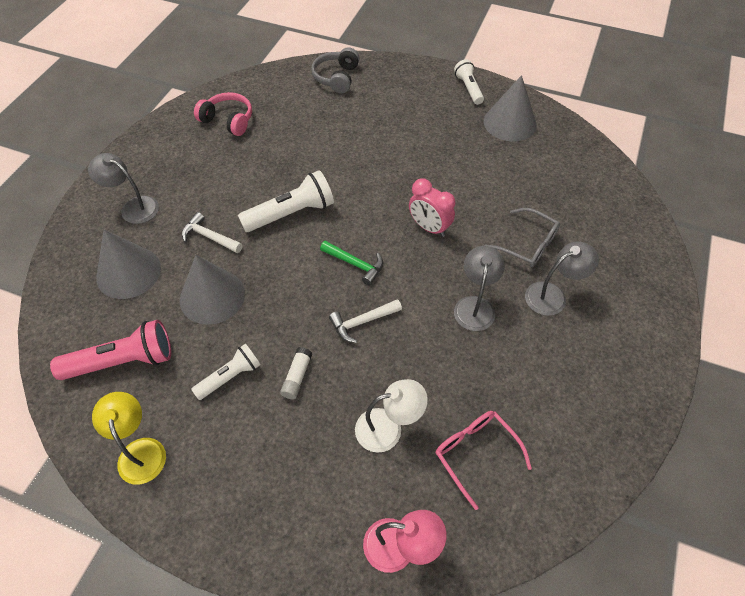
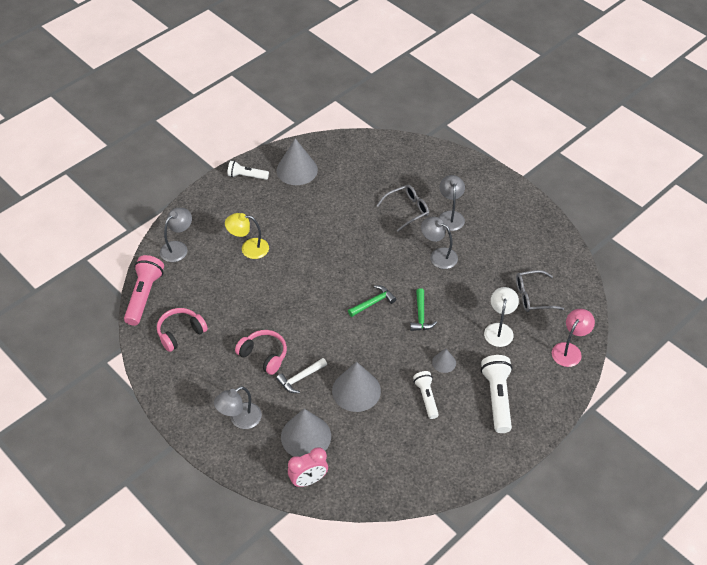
camera: 65 degrees left, 5 degrees down
(123, 361) = (384, 455): pink flashlight -> pink flashlight (144, 296)
(140, 451) = (456, 459): yellow lamp -> yellow lamp (249, 248)
(228, 194) = (264, 355): none -> pink headphones
(291, 214) = (307, 323): white flashlight -> white flashlight (497, 398)
(297, 377) = (444, 362): white glue stick -> grey cone
(336, 77) = (178, 247): grey headphones -> grey lamp
(362, 322) = (421, 315): white hammer -> green hammer
(429, 227) = (365, 252): pink clock -> pink clock (308, 480)
(476, 454) = (533, 296): pink glasses -> grey glasses

